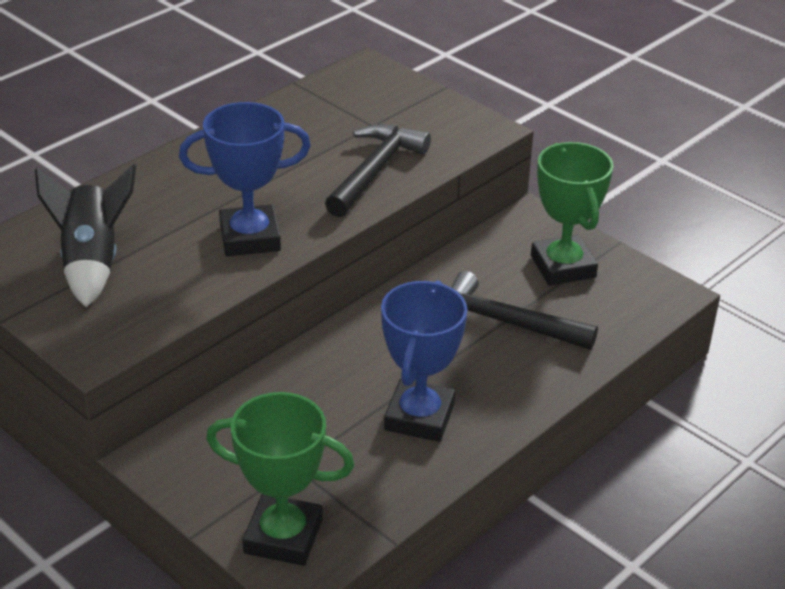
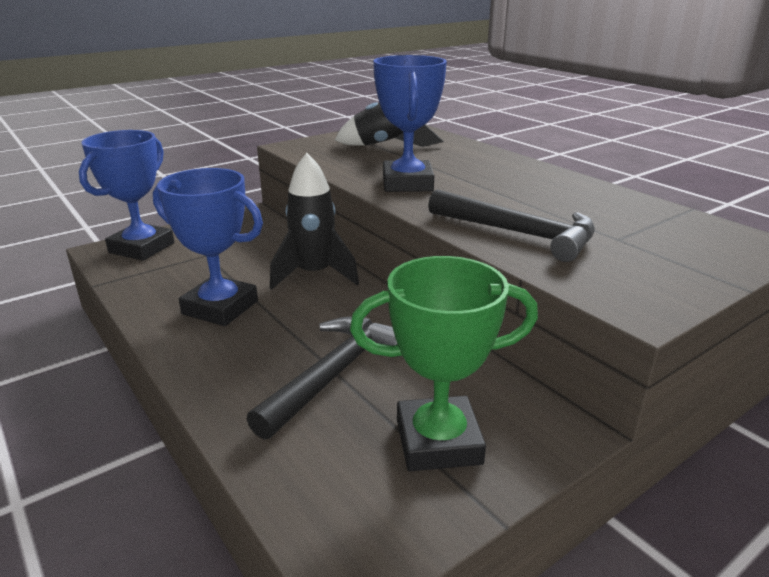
camera: 100 degrees right, 10 degrees down
(283, 536) = (142, 248): green trophy -> blue trophy
(332, 362) = (314, 274): none -> black rocket

